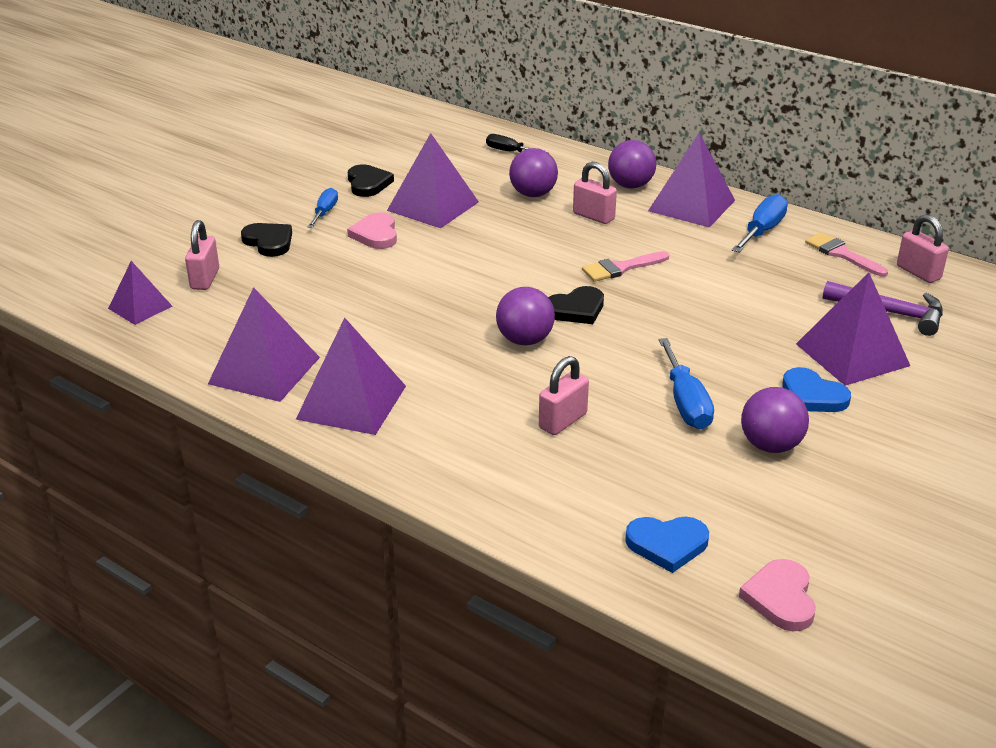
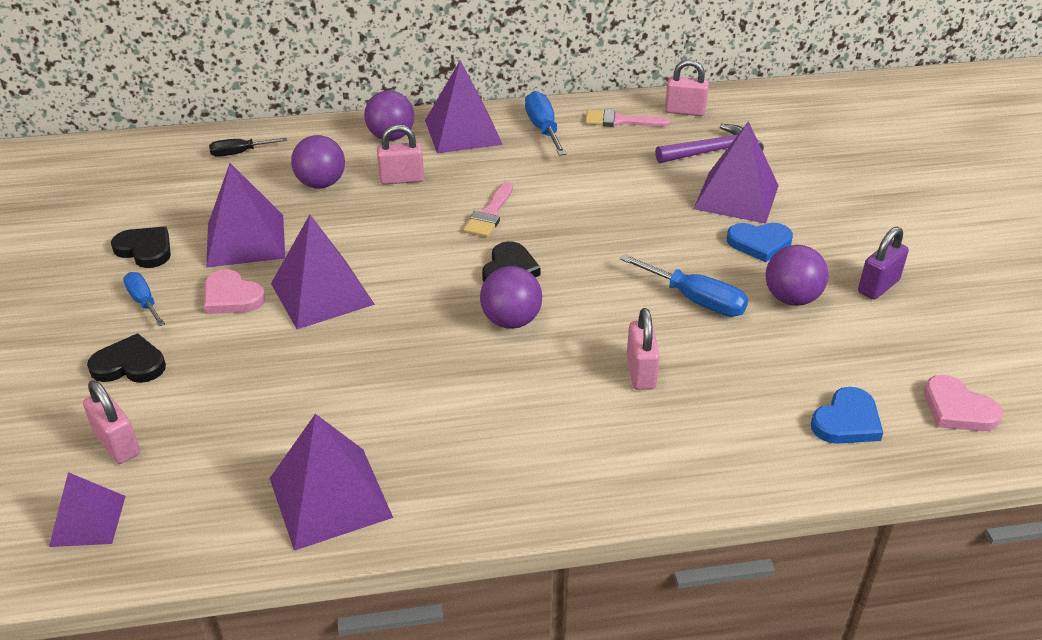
camera: 45 degrees left, 5 degrees up
(352, 402) = (457, 472): purple pyramid -> purple pyramid (322, 293)
(870, 482) = (878, 286): none -> purple padlock

